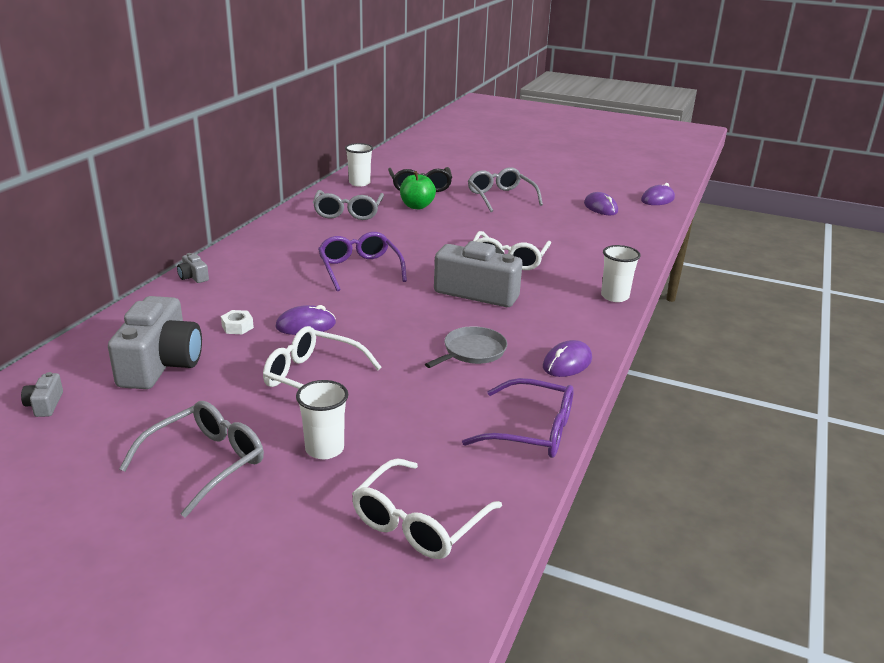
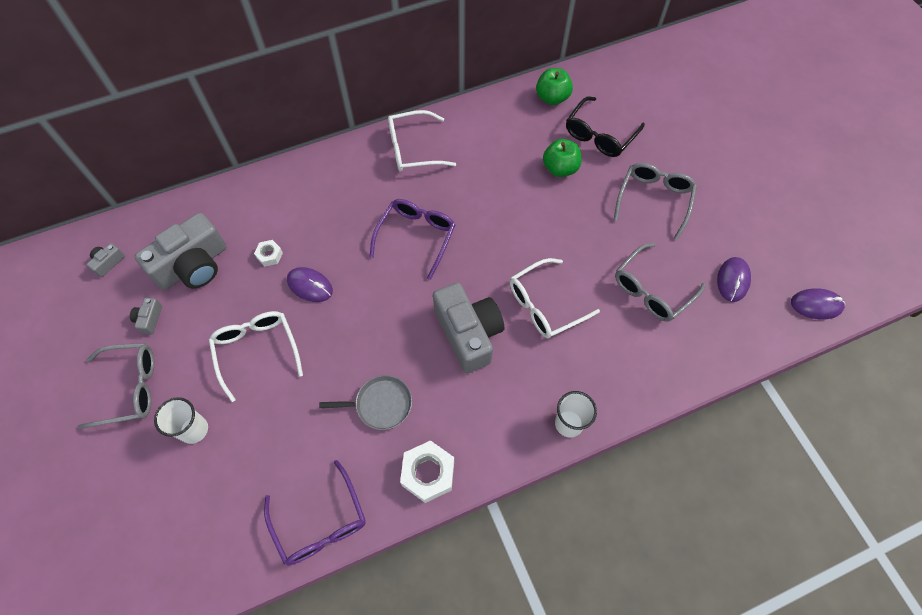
camera: 45 degrees right, 35 degrees up
(193, 277) = (300, 169): grey camera -> grey camera (149, 319)
(348, 212) = (493, 143): grey glasses -> grey glasses (652, 290)
(359, 183) = (552, 98): white cup -> green apple
(419, 522) = (173, 541): white glasses -> white glasses (413, 149)
(567, 363) = (428, 473): purple mouse -> white nut

